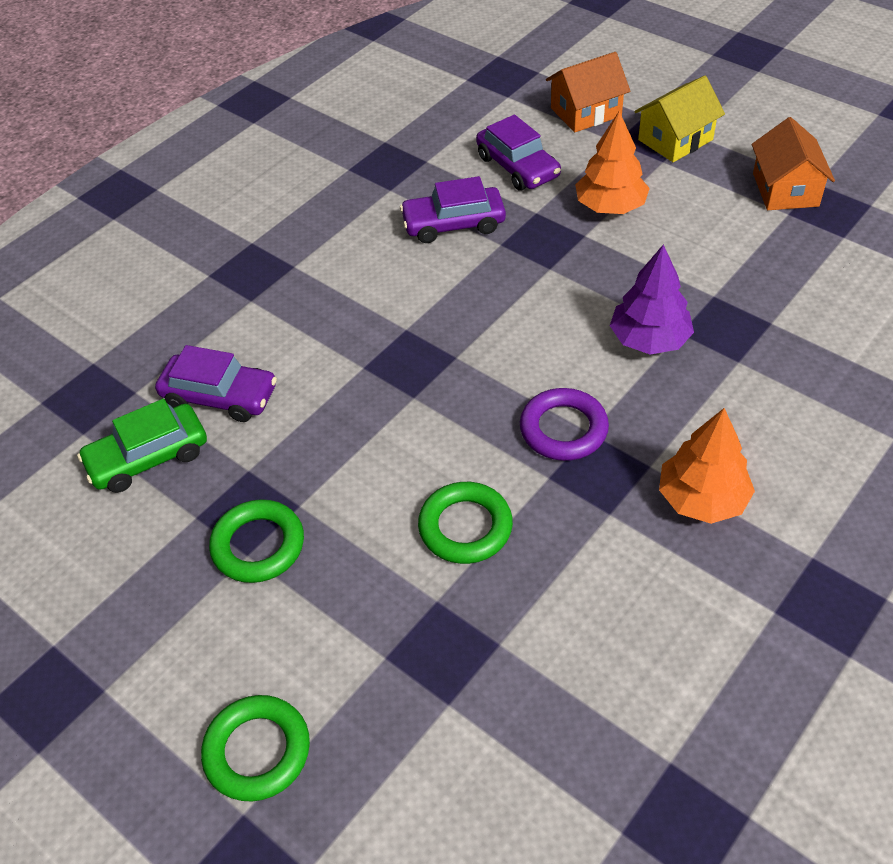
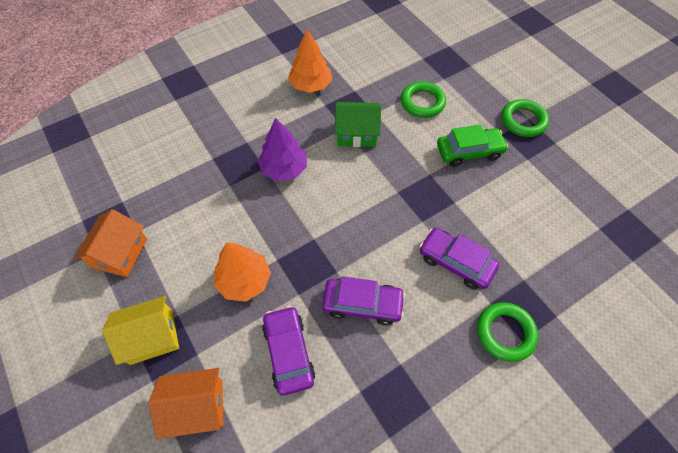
camera: 165 degrees left, 10 degrees up
(148, 457) = (585, 182): green car -> green car (469, 151)
(220, 396) = (544, 209): purple car -> purple car (455, 262)
(257, 751) = (525, 50): green ring -> green ring (505, 333)
(563, 429) = (356, 133): purple ring -> green house

